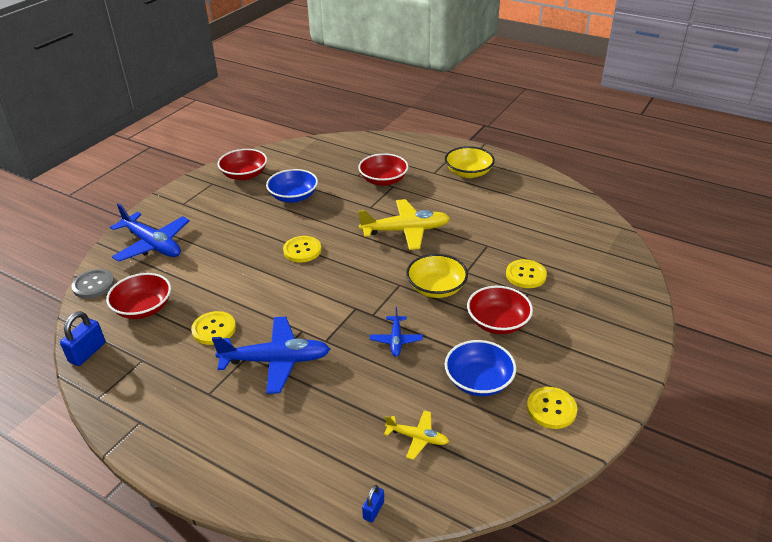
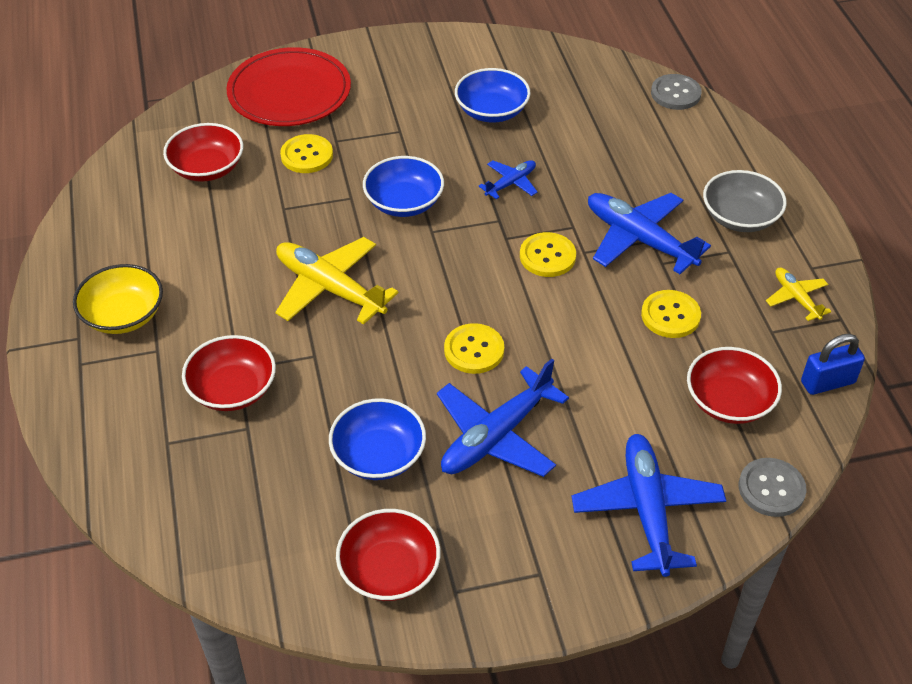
camera: 135 degrees left, 10 degrees up
(220, 425) = (740, 217): none -> grey bowl
(251, 229) = (496, 436): none -> blue plane
(373, 510) = (675, 93): blue padlock -> grey button
(417, 438) = (592, 109): yellow plane -> yellow plane (796, 298)
(436, 288) = (404, 202): yellow bowl -> blue bowl
(498, 322) = (404, 137): red bowl -> red bowl (207, 168)
(551, 409) = (470, 63): yellow button -> yellow button (547, 256)
(604, 300) = (289, 92): none -> red plate

